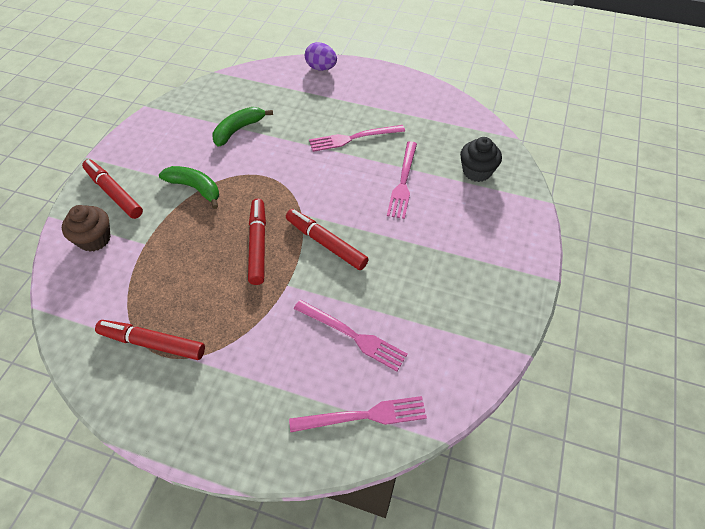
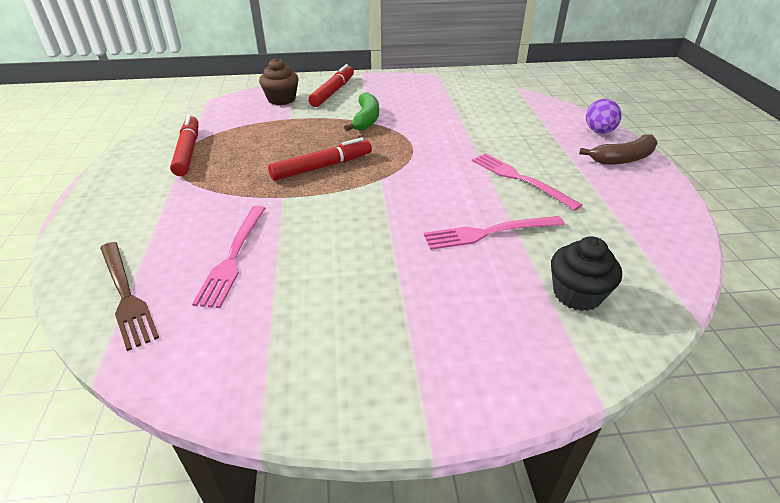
camera: 65 degrees right, 15 degrees down
(238, 130) = (456, 117): green banana -> none
(326, 243) = (351, 204): red marker -> none
(362, 77) = (623, 159): none -> brown banana
(363, 416) = (126, 295): pink fork -> brown fork

